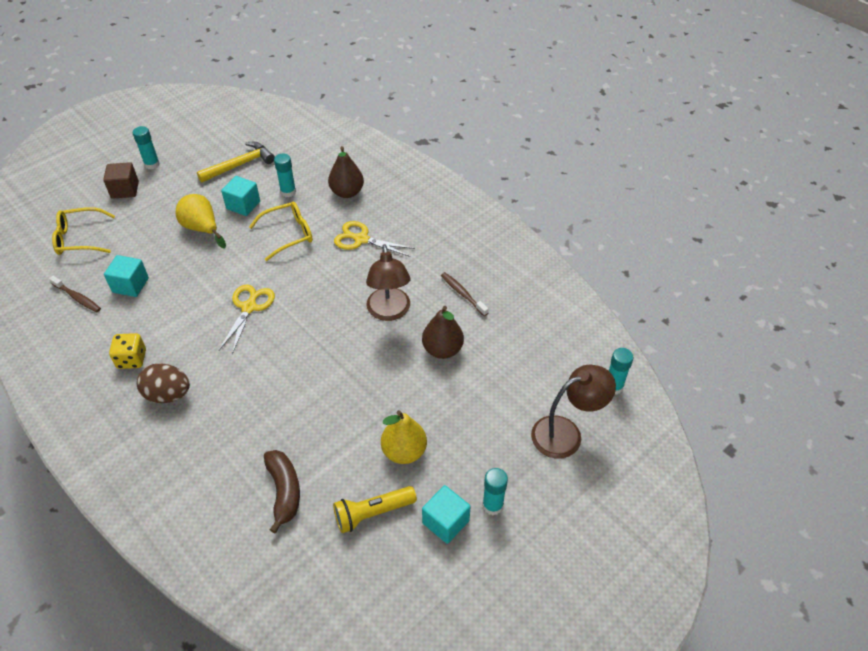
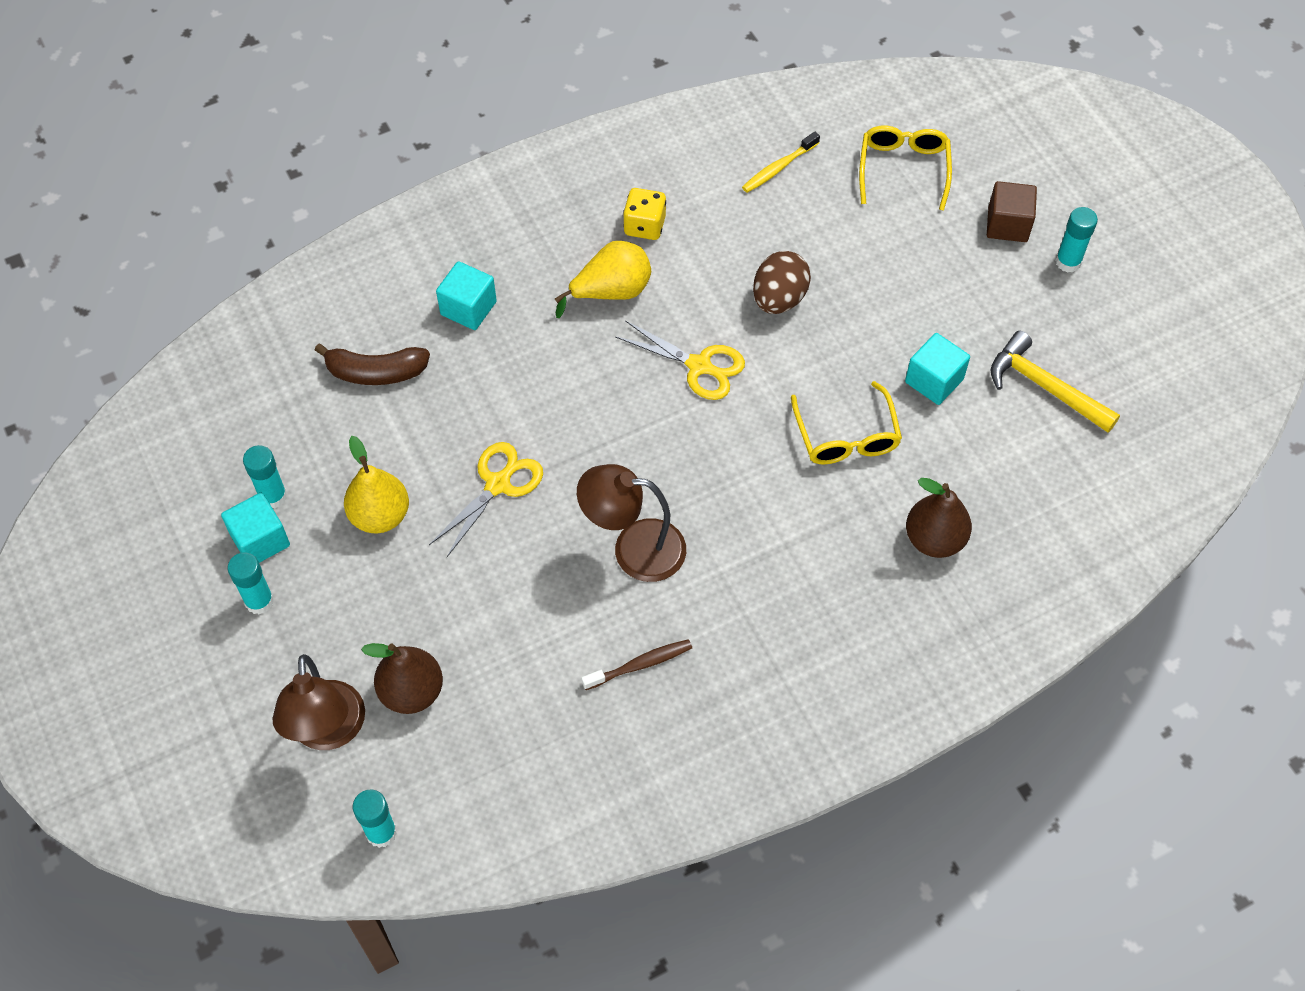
camera: 105 degrees right, 10 degrees up
(77, 298) = (778, 168): brown toothbrush -> yellow toothbrush
(130, 285) = (786, 227): turquoise cube -> turquoise cube (468, 308)
(168, 394) = (570, 262): brown egg -> brown egg (779, 299)
(202, 229) = (888, 320): yellow pear -> yellow pear (611, 292)
(240, 165) = (1044, 386): yellow hammer -> yellow hammer turned 150 degrees clockwise
(288, 192) = (954, 449): turquoise glue stick -> turquoise glue stick (273, 496)
(361, 239) = (807, 540): yellow scissors -> yellow scissors (498, 484)
(373, 513) = (306, 462): yellow flashlight -> none
(442, 349) = (536, 605): brown pear -> brown pear (412, 691)

